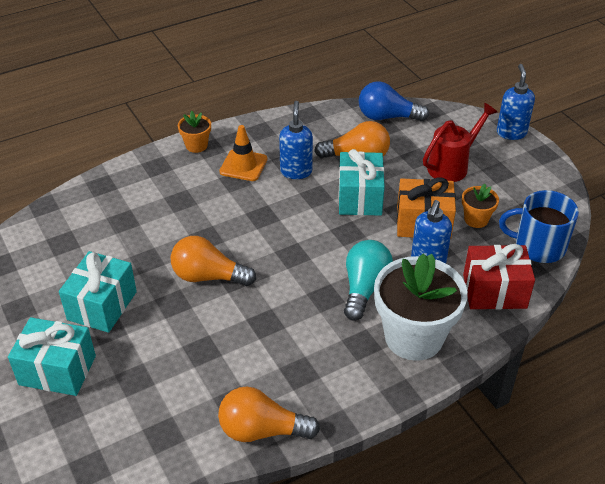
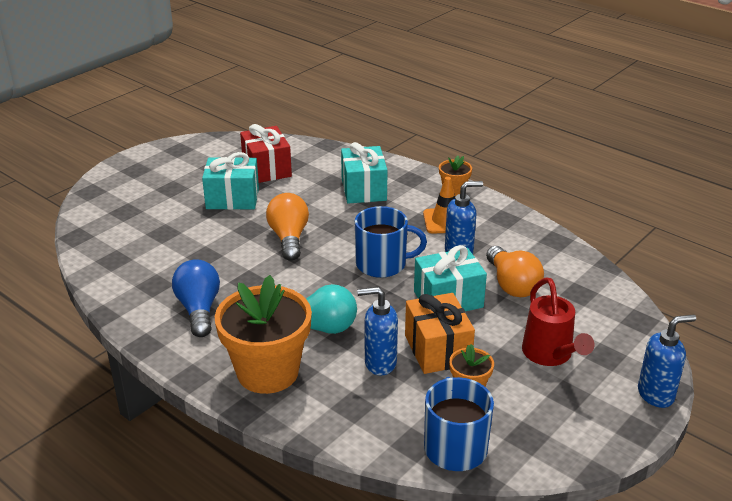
camera: 70 degrees right, 10 degrees down
(57, 370) = (161, 199): turquoise gift -> turquoise gift (364, 189)
(261, 430) = (129, 305): orange light bulb -> none
(288, 222) = (382, 264): none -> blue mug
(387, 117) = (598, 291): blue light bulb -> blue light bulb (199, 309)
(414, 337) = (267, 372): white flower pot -> orange flower pot
(452, 166) = (550, 355): red watering can -> red watering can turned 45 degrees clockwise
(494, 291) = (360, 420): red gift -> red gift (267, 169)

